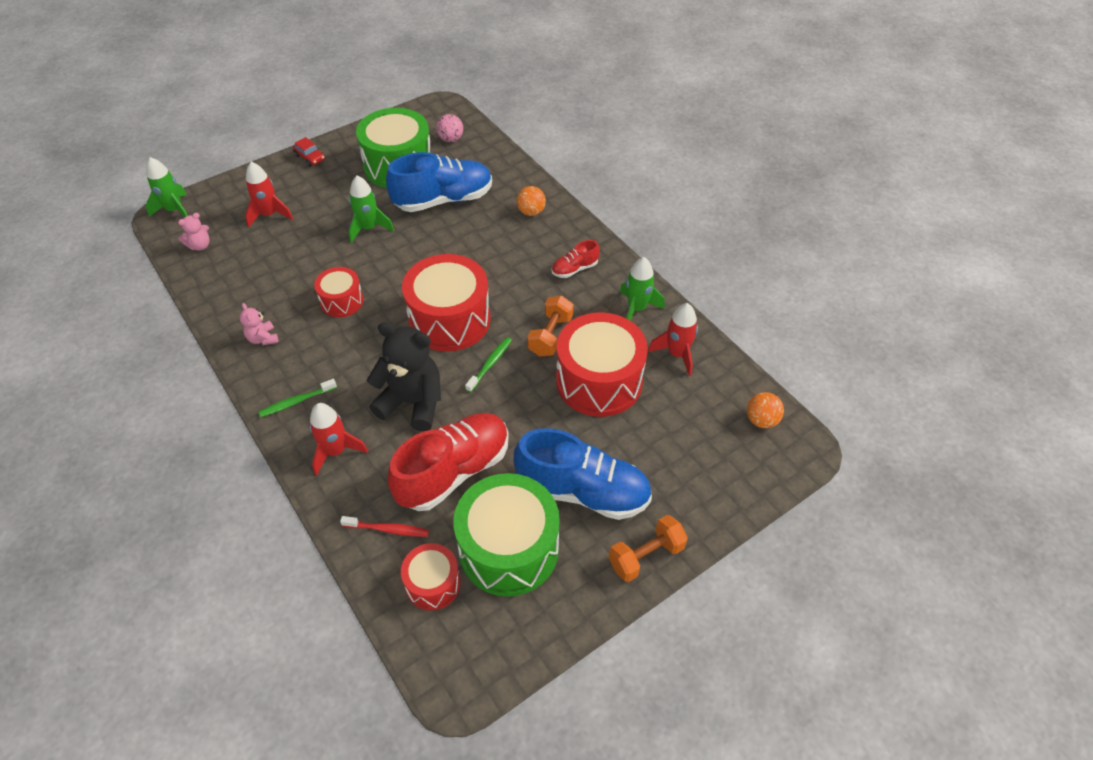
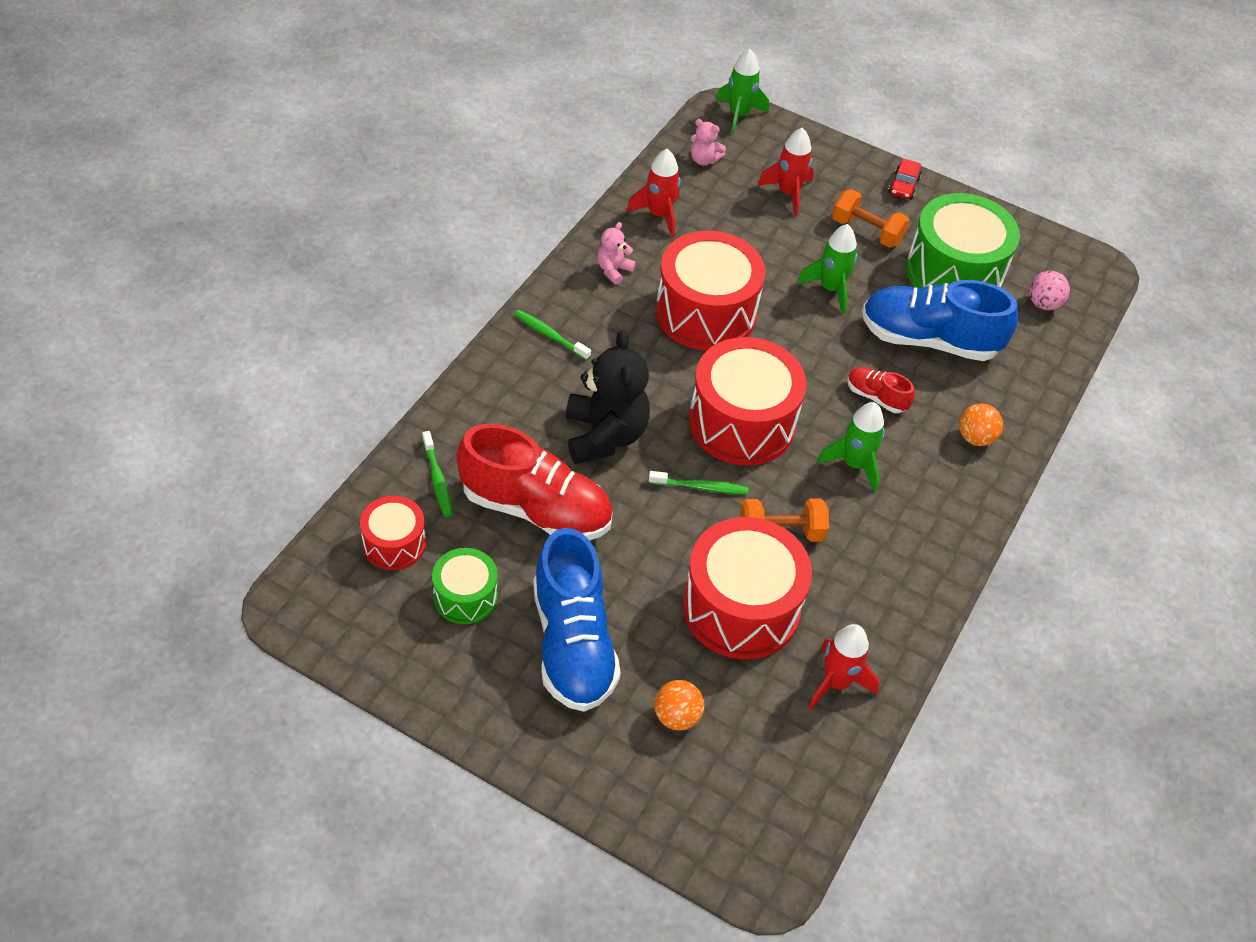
camera: 60 degrees right, 0 degrees up
(336, 451) = (507, 395): red rocket -> red rocket (659, 215)
(342, 301) = (705, 313): red drum -> red drum, size x1.87
(388, 529) = (437, 479): red toothbrush -> green toothbrush
(443, 200) = (929, 340): blue shoe -> blue shoe turned 150 degrees clockwise
(508, 548) = (465, 596): green drum -> green drum, size x0.54
(574, 269) = (907, 520): red shoe -> red shoe (876, 397)
(637, 309) = (884, 612): green rocket -> green rocket (854, 464)
(646, 556) = (518, 736): orange dumbbell -> orange dumbbell (866, 231)
(761, 420) = (784, 814): orange ball -> orange ball (677, 716)

